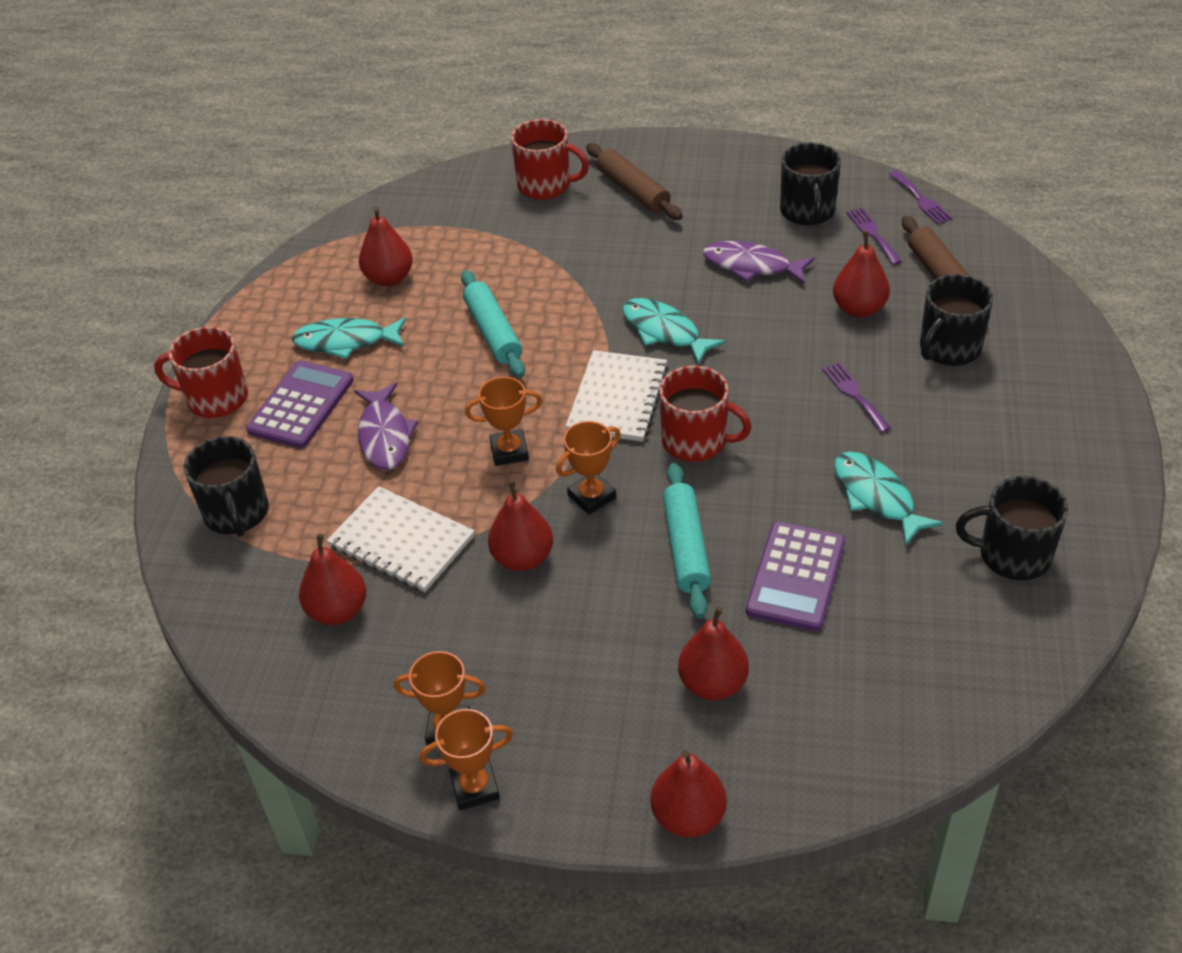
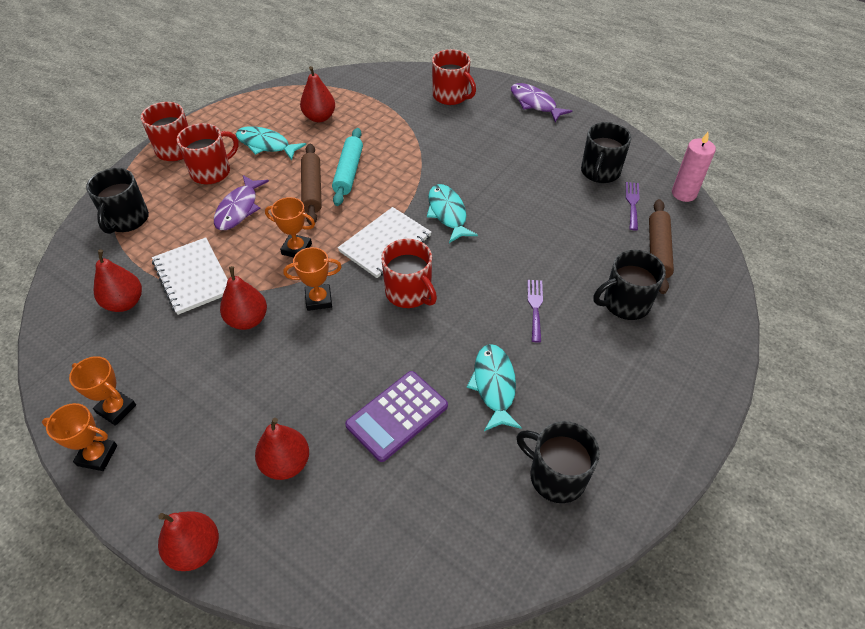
camera: 25 degrees right, 5 degrees up
(301, 405) = (212, 172): purple calculator -> red mug
(633, 191) = (500, 118): brown rolling pin -> brown rolling pin (312, 189)
(686, 547) = (346, 360): turquoise rolling pin -> none
(752, 266) = (535, 193): purple fish -> purple fish (535, 103)
(859, 309) = (584, 250): red pear -> none
(921, 200) = (684, 193): purple fork -> pink candle

